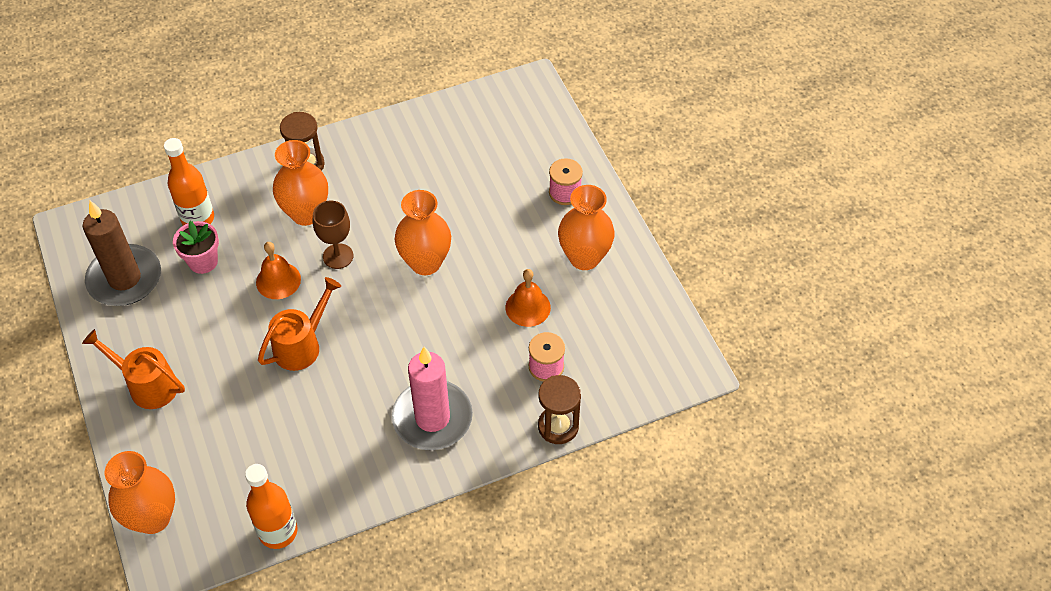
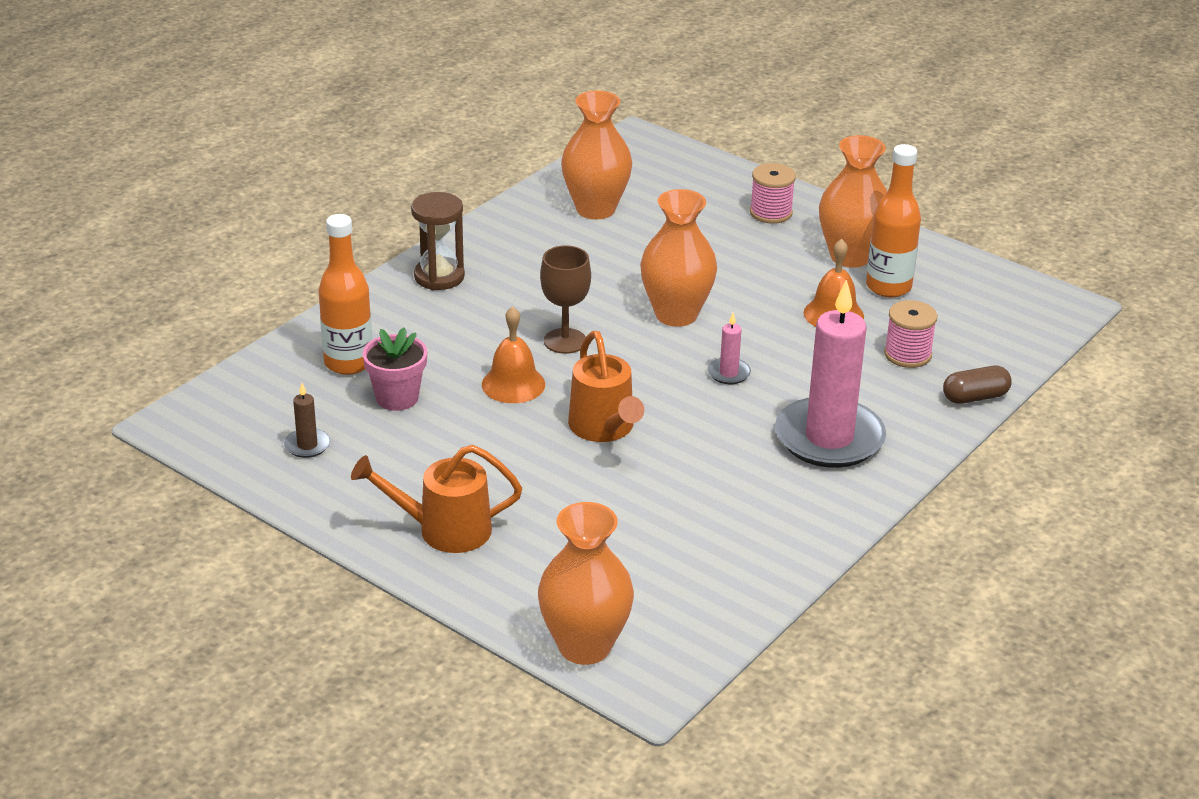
camera: 30 degrees left, 20 degrees down
(125, 279) = (307, 445): brown candle -> brown candle, size x0.41
(278, 532) = (757, 599): orange bottle -> orange bottle (888, 287)
(302, 344) = (605, 429): orange watering can -> orange watering can turned 150 degrees clockwise
(306, 213) = (484, 317): orange vase -> orange vase (595, 209)
(416, 331) = (728, 373): none -> pink candle
(558, 426) = (975, 397): brown hourglass -> brown capsule

